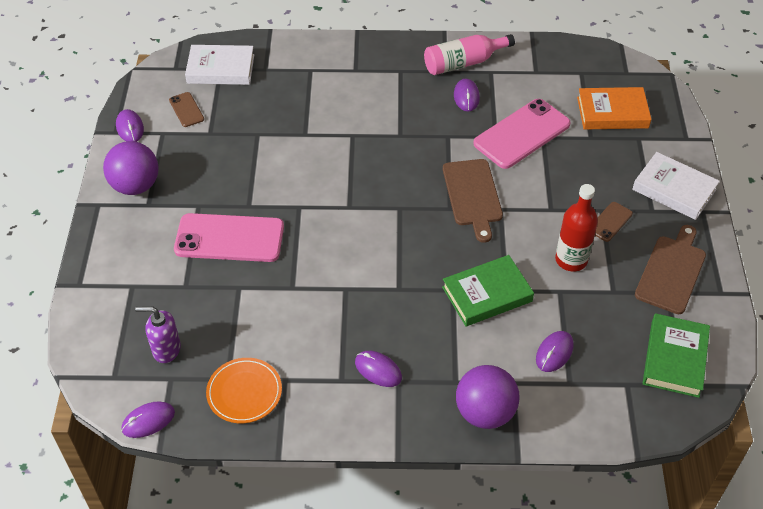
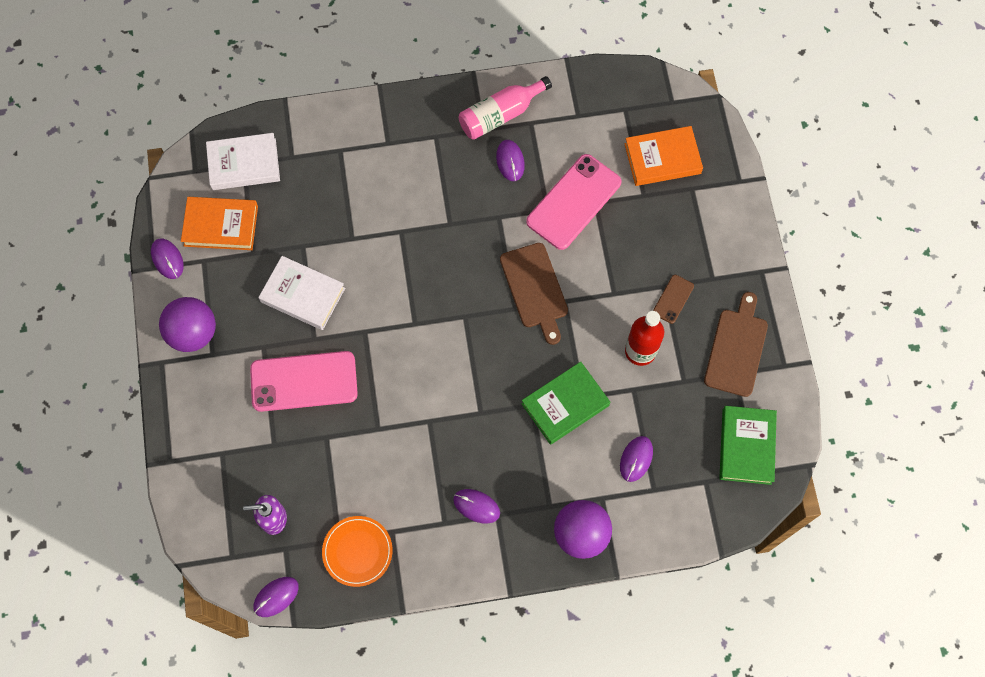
camera: 10 degrees left, 20 degrees up
(186, 110) = (221, 226): brown phone -> orange book
(674, 189) = (732, 249): white book -> white book (303, 295)

